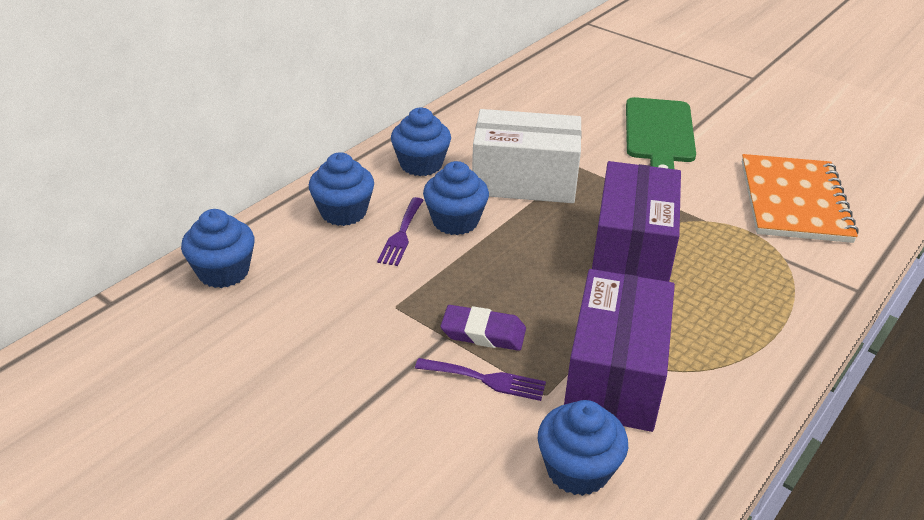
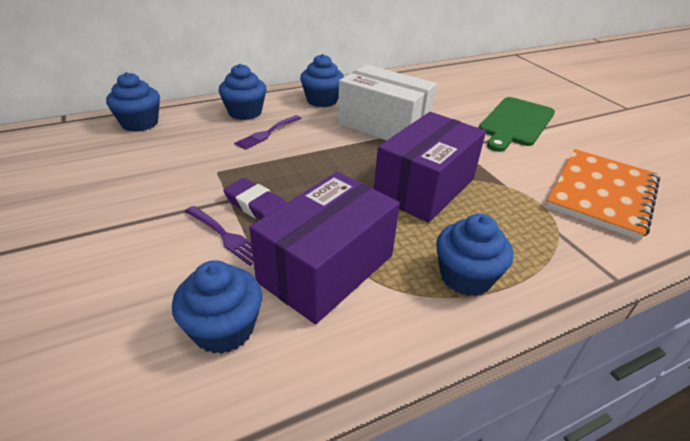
camera: 25 degrees right, 0 degrees up
(455, 221) = (311, 135): blue cupcake -> blue cupcake (466, 277)

